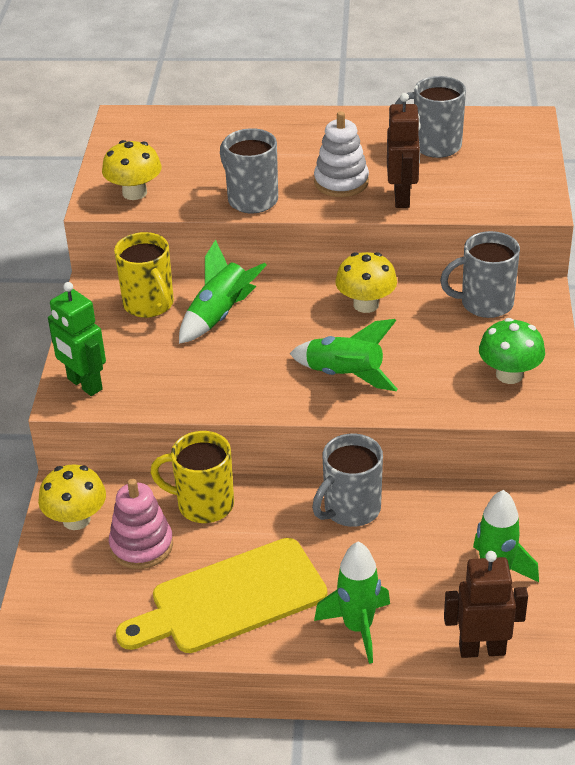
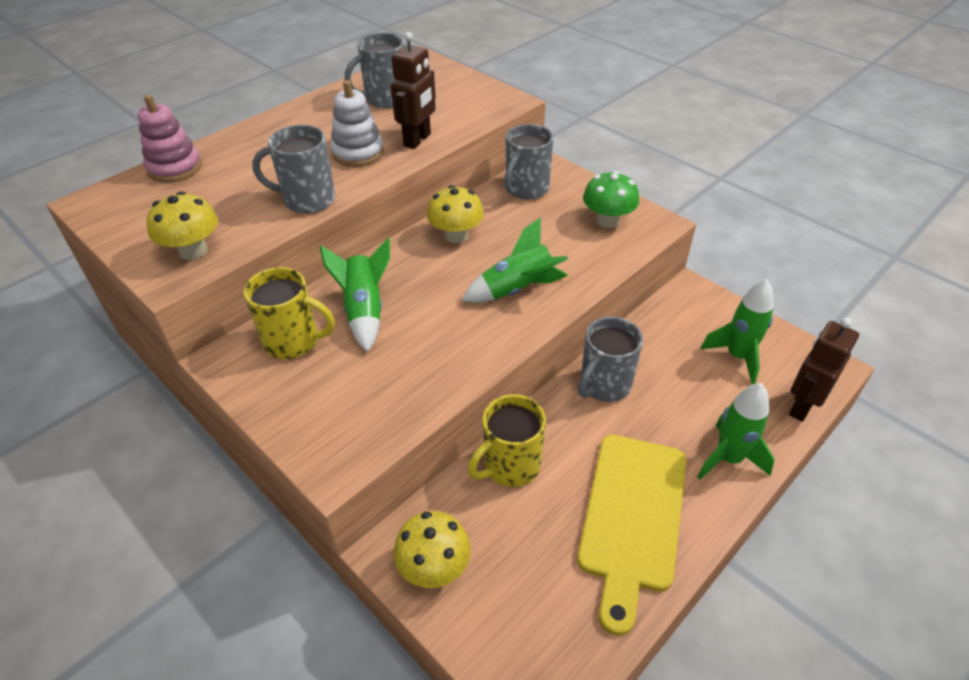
camera: 50 degrees left, 5 degrees up
(84, 384) = (333, 444): green robot -> none
(141, 545) = (514, 539): pink stacking toy -> pink stacking toy (175, 168)
(350, 509) = (604, 385): grey mug -> grey mug turned 45 degrees clockwise
(402, 198) = (418, 140): brown robot -> brown robot turned 75 degrees clockwise

